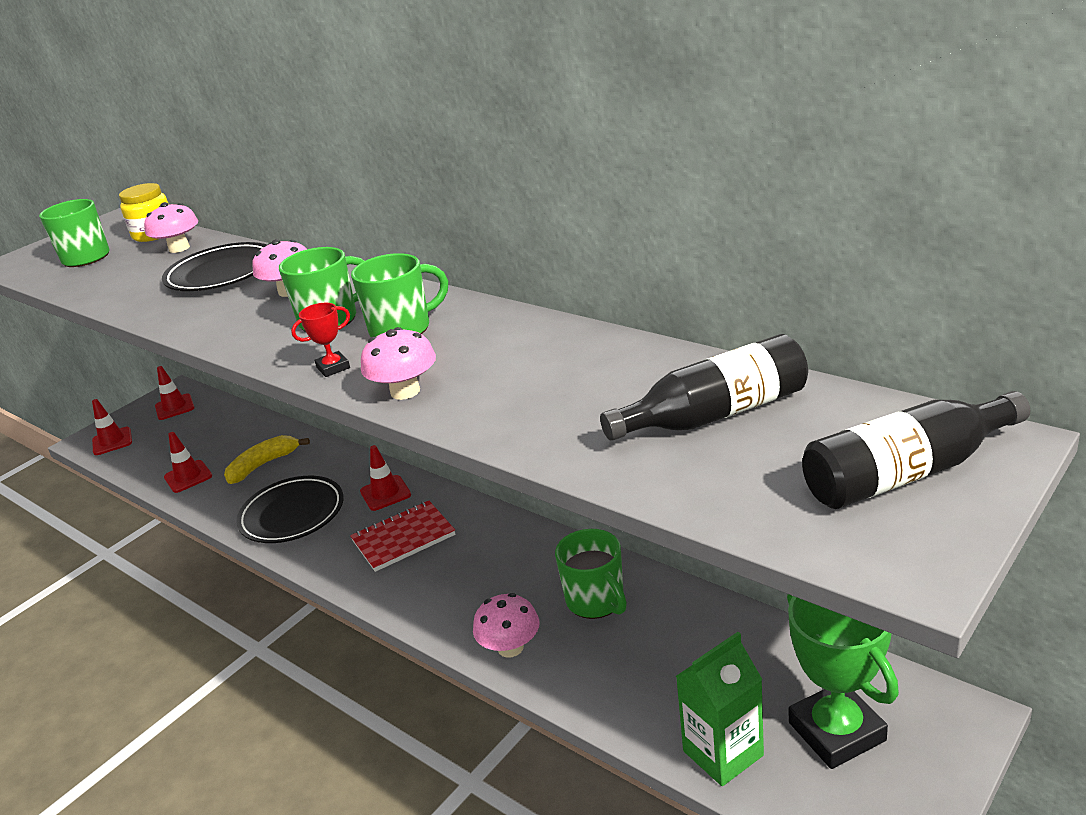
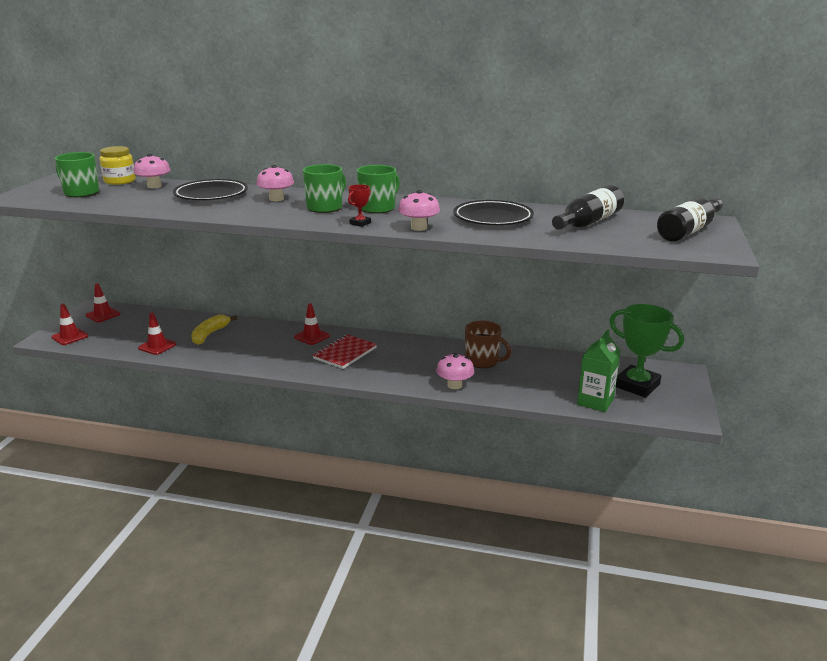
camera: 30 degrees left, 5 degrees down
(292, 514) = (258, 353): black plate -> black plate (493, 218)
(596, 601) = (483, 361): green mug -> brown mug

